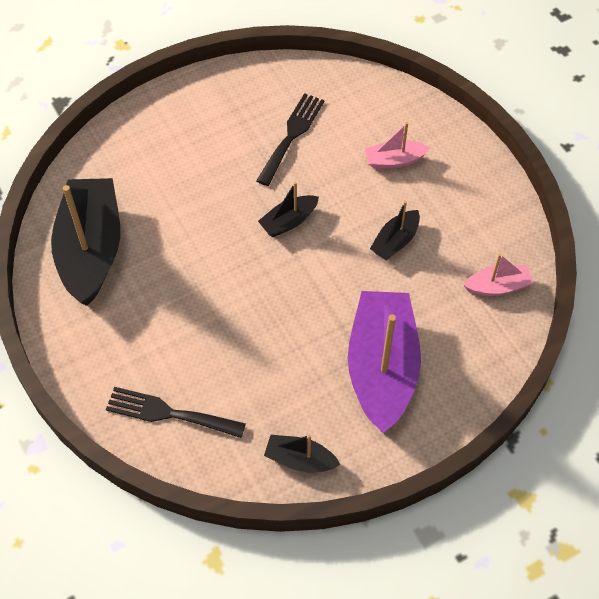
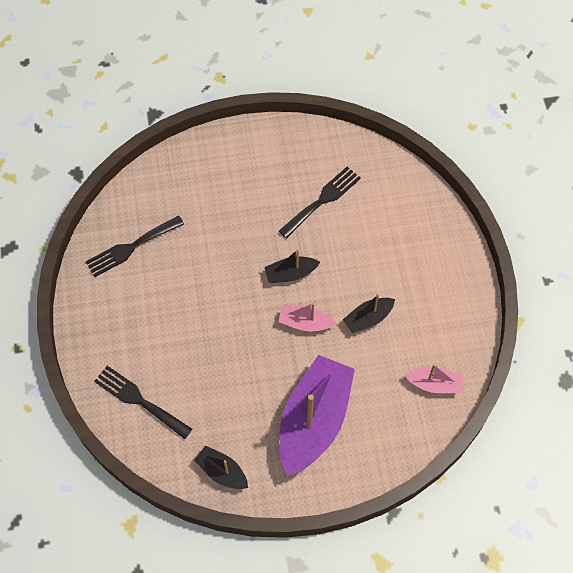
camera: 20 degrees right, 5 degrees up
(91, 249) = (131, 247): black boat -> black fork
(394, 160) = (396, 248): pink boat -> pink boat (305, 323)

